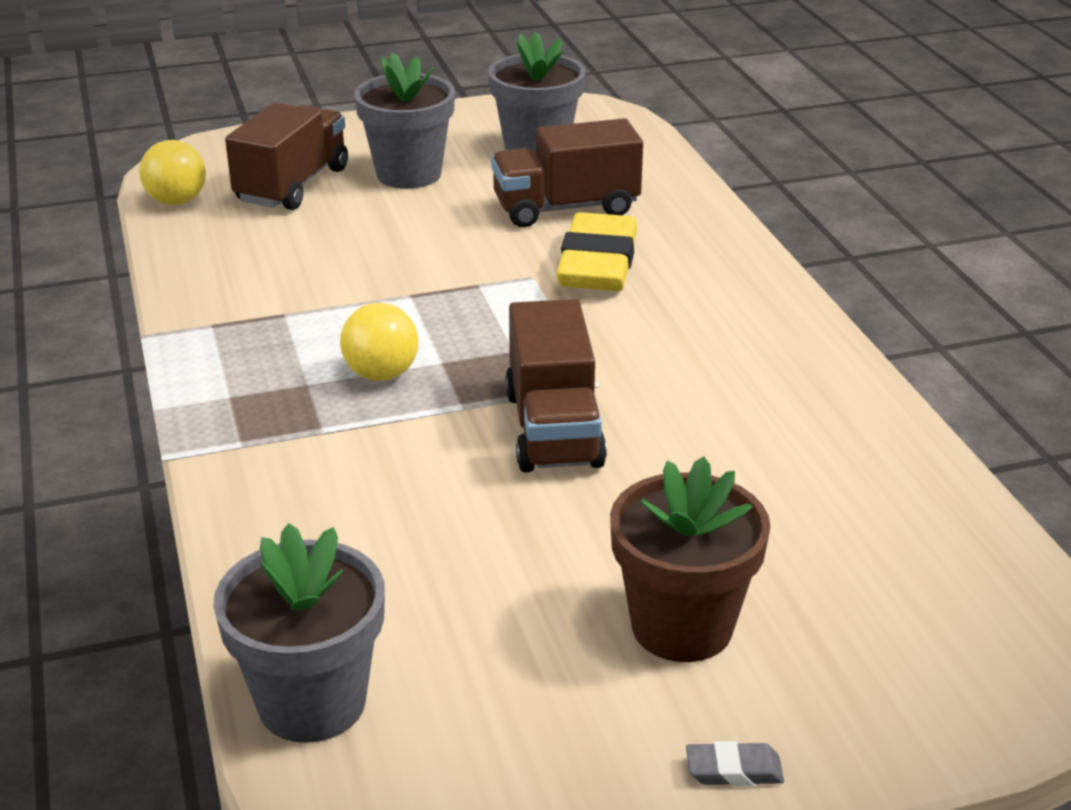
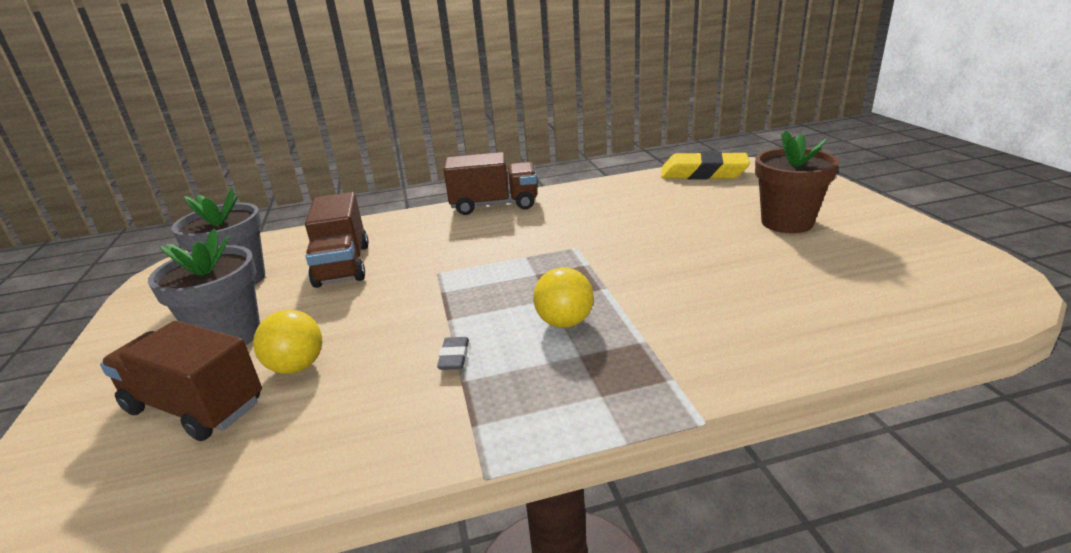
camera: 85 degrees left, 5 degrees down
(177, 201) = (162, 502): yellow ball -> yellow ball (297, 366)
(312, 702) = (932, 315): grey flower pot -> none
(553, 429) = (626, 258): brown truck -> brown truck (494, 205)
(598, 263) = (428, 252): yellow eraser -> yellow eraser (703, 173)
(734, 770) = (874, 212): grey eraser -> grey eraser (454, 357)

